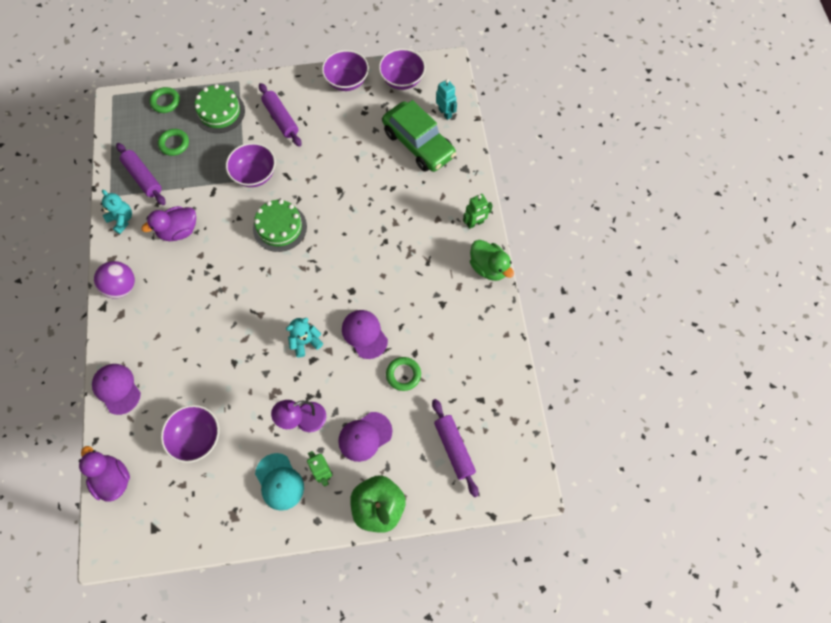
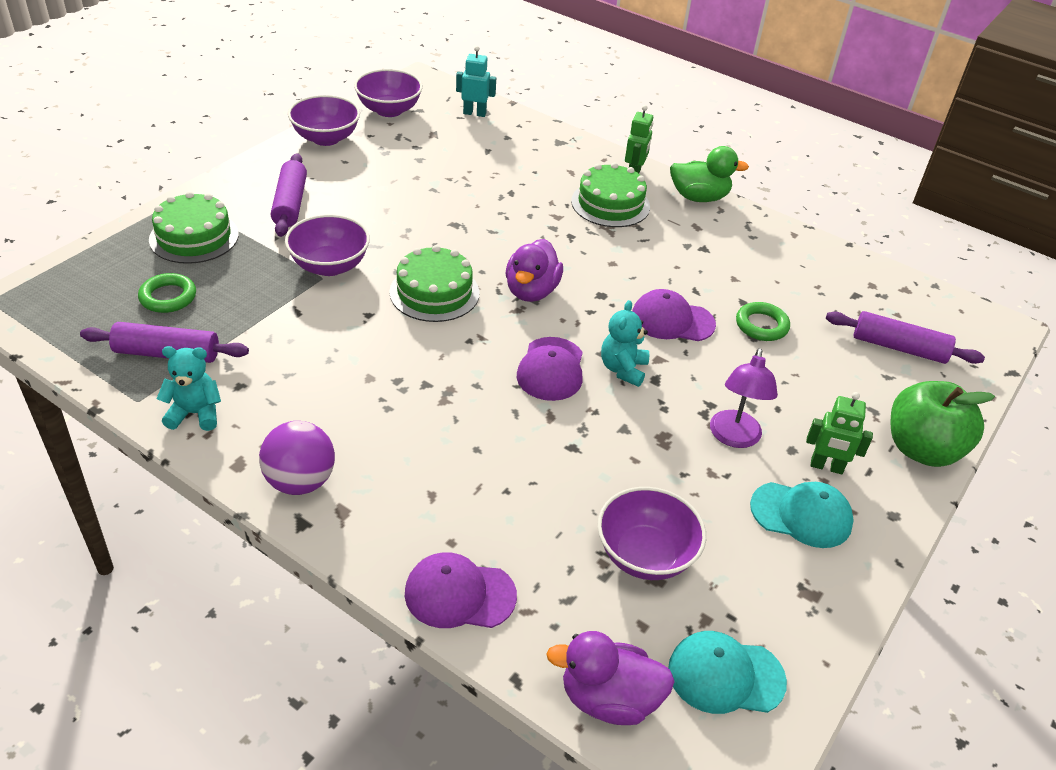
camera: 50 degrees left, 25 degrees down
(160, 512) = (725, 675): none -> turquoise cap
(165, 102) = (94, 266): green ring -> none
(179, 231) = (302, 373): purple duck -> purple duck (531, 291)
(281, 119) = (290, 204): purple rolling pin -> purple rolling pin turned 75 degrees clockwise
(365, 436) = (812, 402): purple cap -> purple cap (551, 369)
(418, 144) = (484, 147): green car -> none
(433, 235) = (610, 204): none -> green cake

